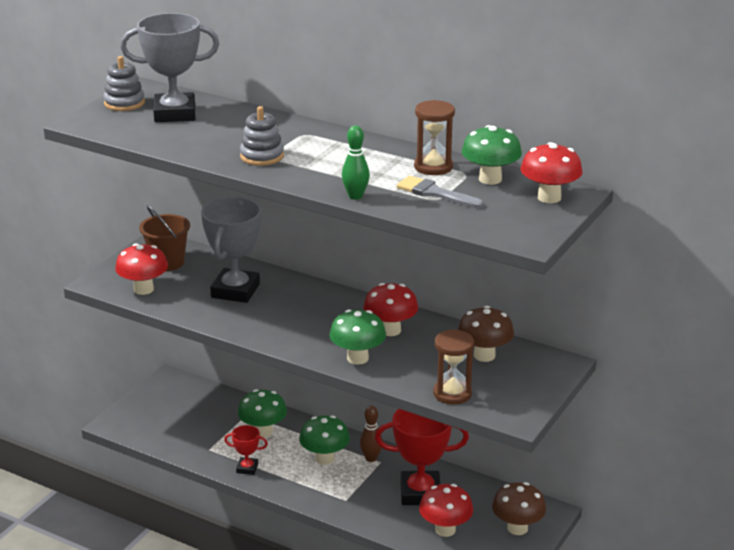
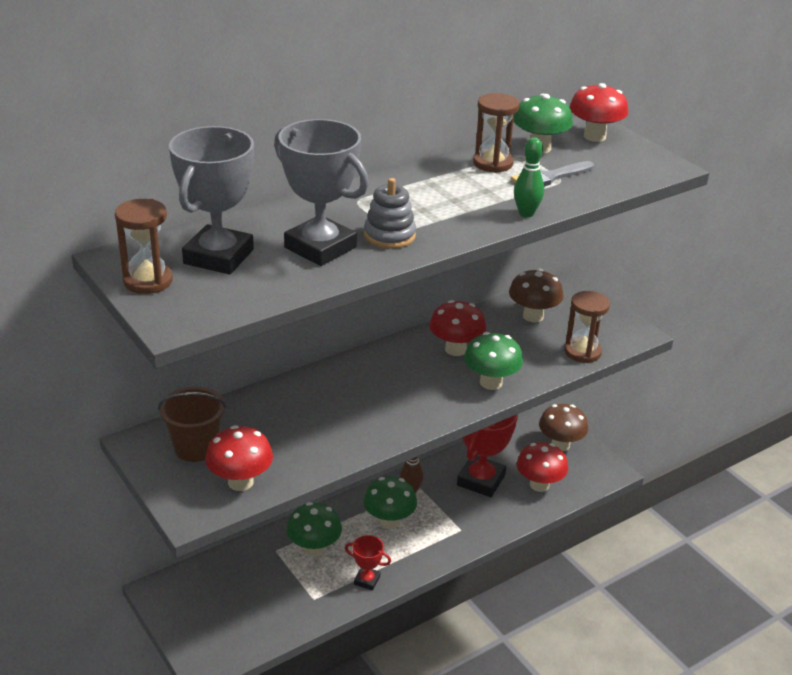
camera: 65 degrees left, 5 degrees up
(124, 103) = (148, 281): grey stacking toy -> brown hourglass
(235, 291) = (302, 418): grey trophy -> grey trophy (320, 247)
(247, 468) = (367, 580): red trophy -> red trophy turned 75 degrees clockwise

